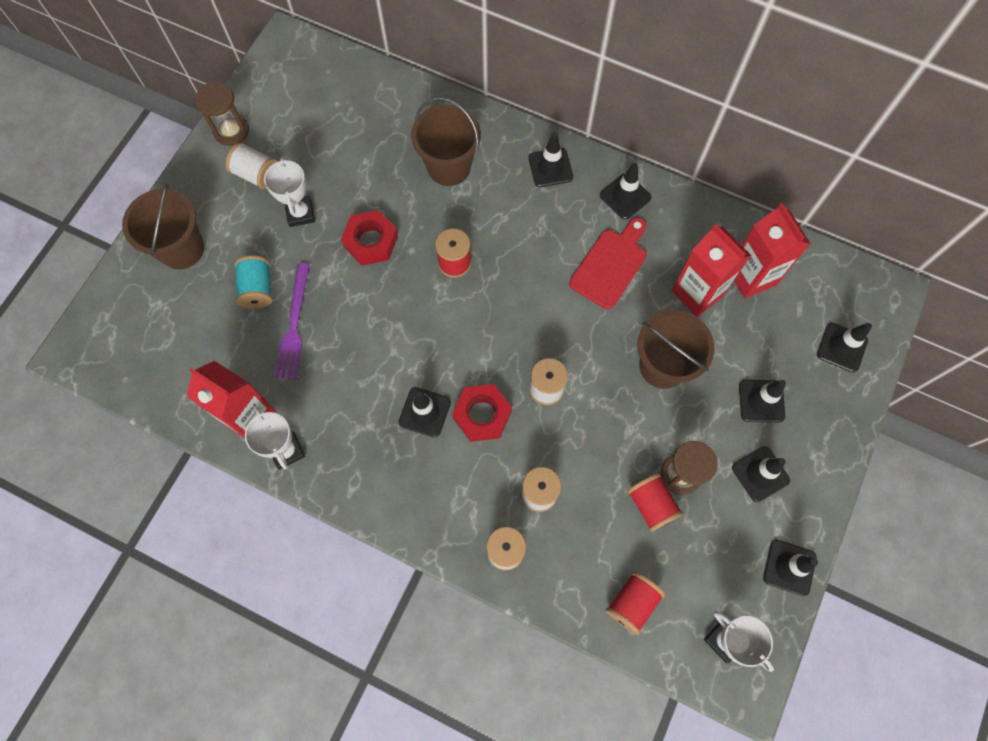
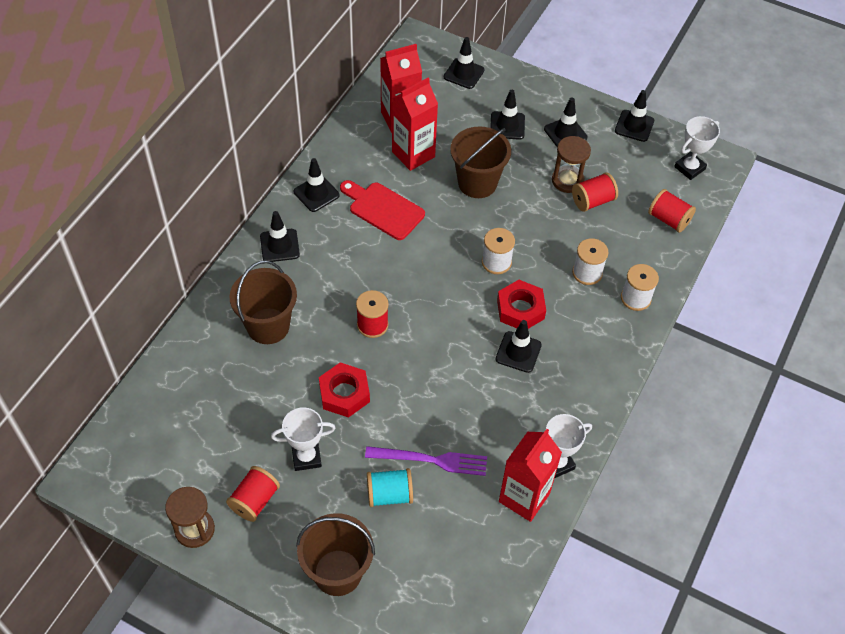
camera: 90 degrees left, 15 degrees down
(257, 174) = (254, 500): white spool -> red spool

